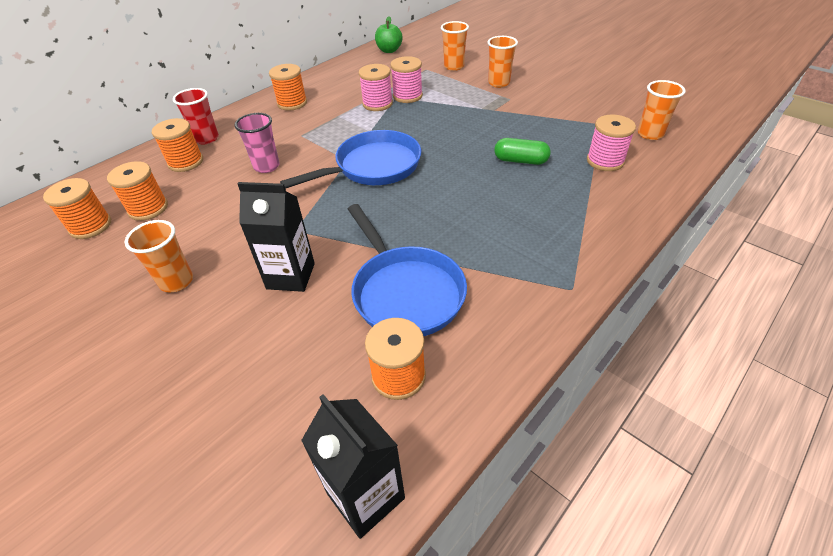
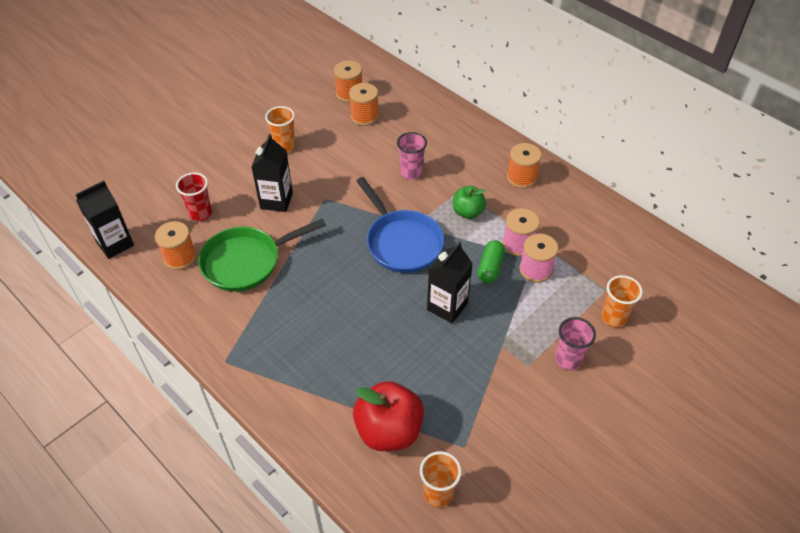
camera: 90 degrees right, 5 degrees up
(186, 162) = (423, 124): orange spool -> none
(207, 138) = (459, 129): red cup -> red cup (200, 214)
(389, 50) = (657, 254): green apple -> green apple (467, 212)
(405, 292) = (246, 262): blue pan -> green pan
(456, 137) = (447, 306): none -> black carton
(499, 83) = (568, 359): orange cup -> pink cup
(520, 161) = (398, 355): green capsule -> green capsule (490, 268)
(605, 161) = (389, 430): pink spool -> red apple

